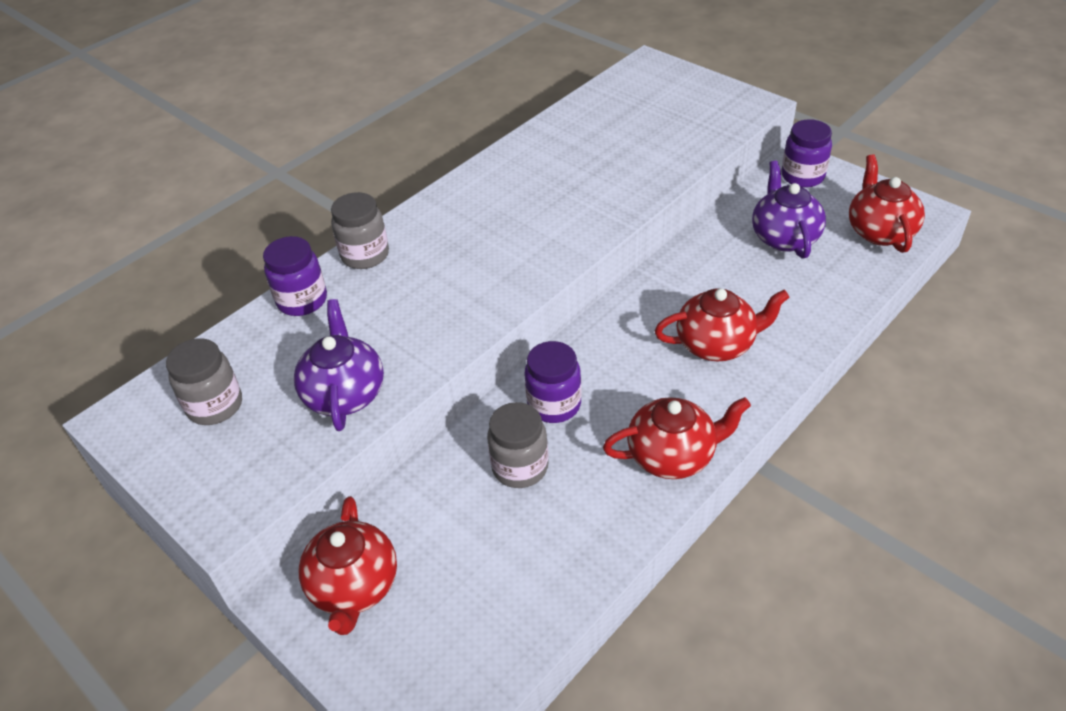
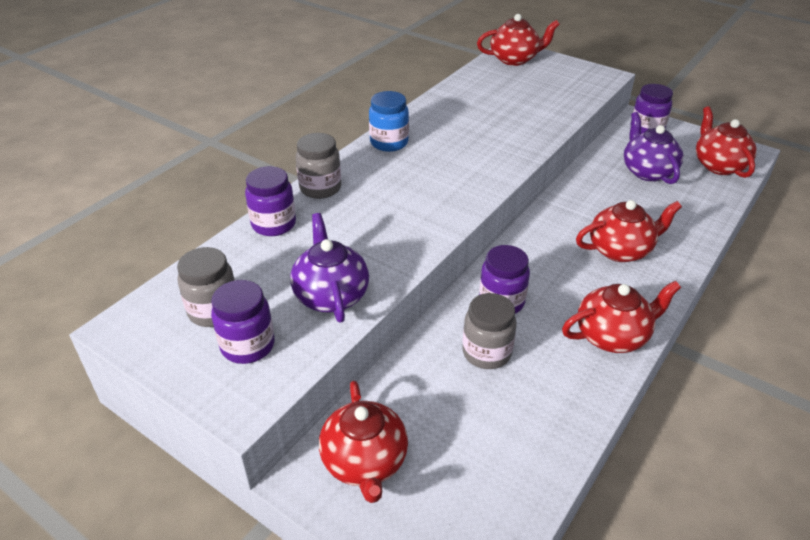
camera: 10 degrees left, 5 degrees down
(242, 449) = (248, 346): none -> purple jar
(459, 196) = (389, 143): none -> blue jar
(647, 78) = (515, 59): none -> red teapot

